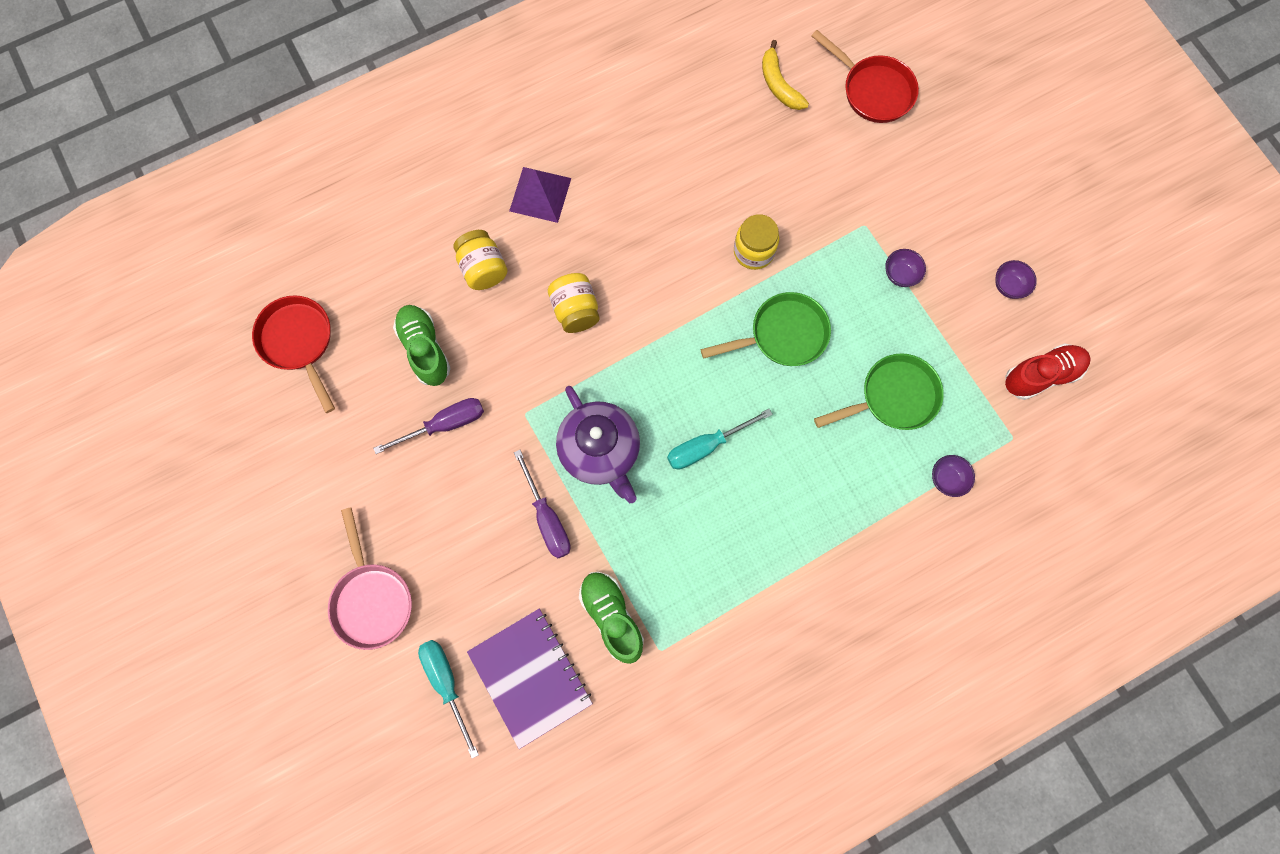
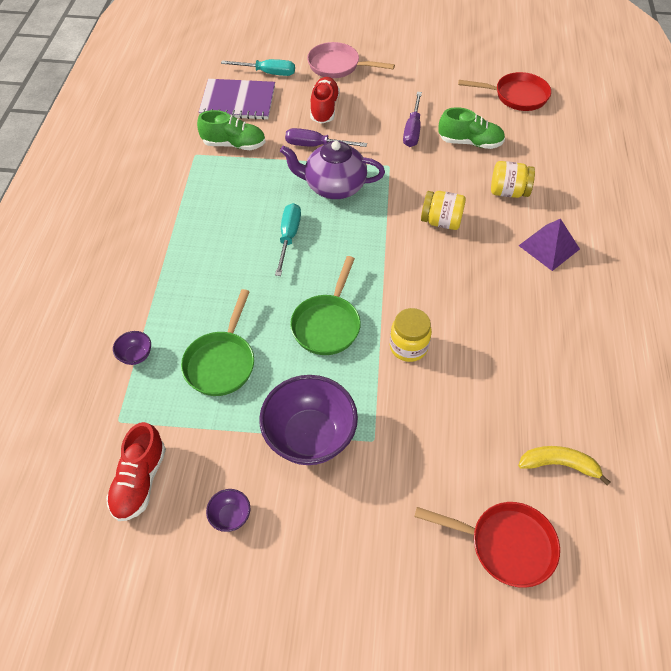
camera: 125 degrees right, 20 degrees down
(472, 555) = (324, 109): none -> red shoe
(873, 90) = (505, 545): red pan -> red pan turned 150 degrees counterclockwise
(900, 274) = (310, 436): purple bowl -> purple bowl, size x2.32

